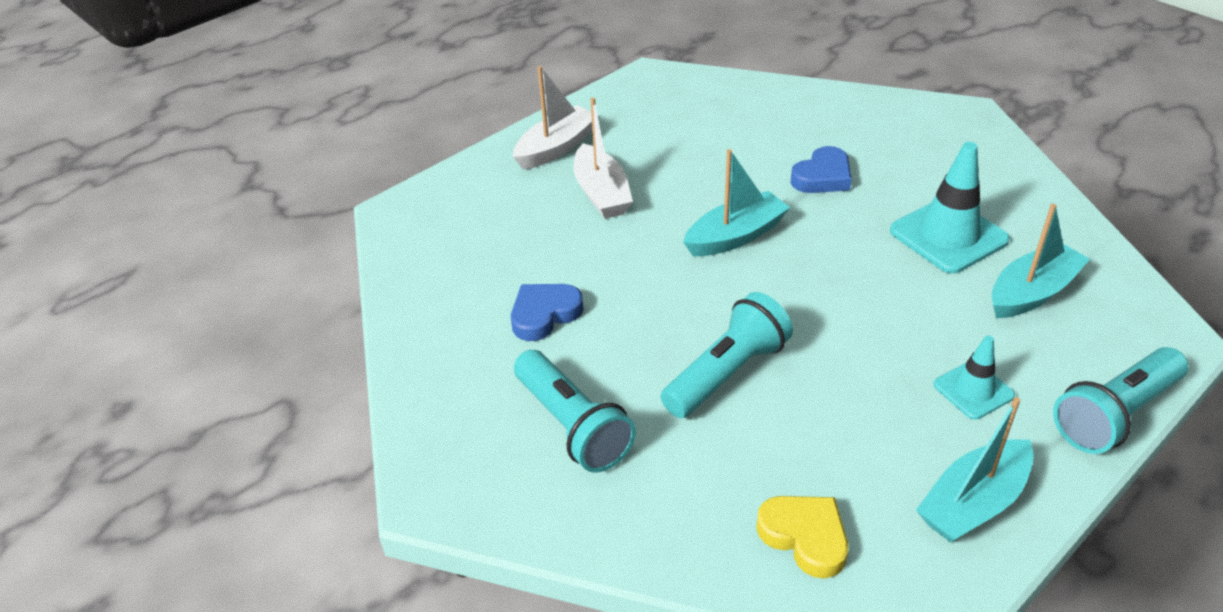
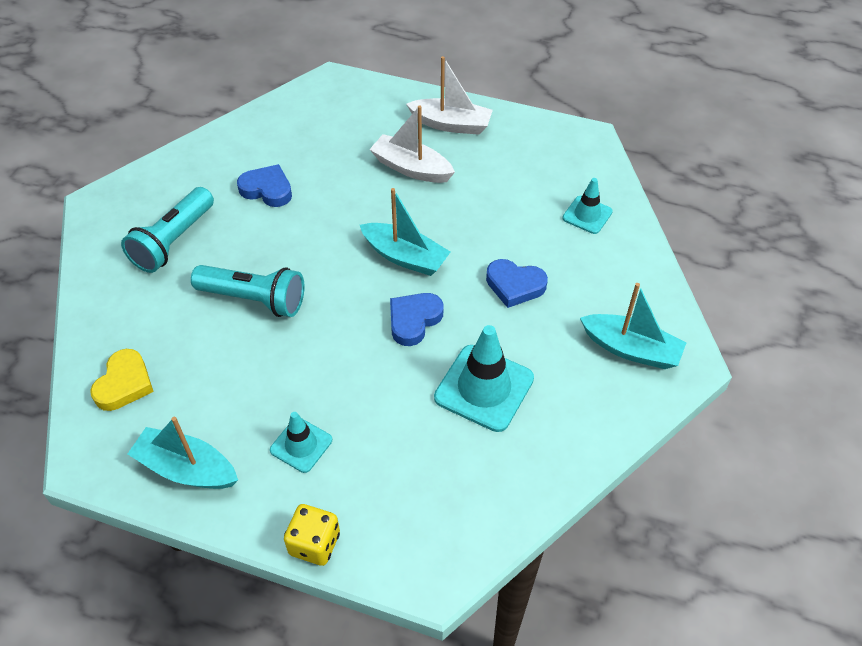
camera: 60 degrees right, 10 degrees up
(601, 193) = (411, 168): white boat -> white boat turned 75 degrees clockwise
(756, 107) = (587, 215): none -> turquoise traffic cone
(832, 256) = (414, 320): none -> blue heart
(1032, 293) = (439, 461): turquoise boat -> turquoise boat (631, 349)
(1114, 415) = (314, 544): turquoise flashlight -> yellow dice

